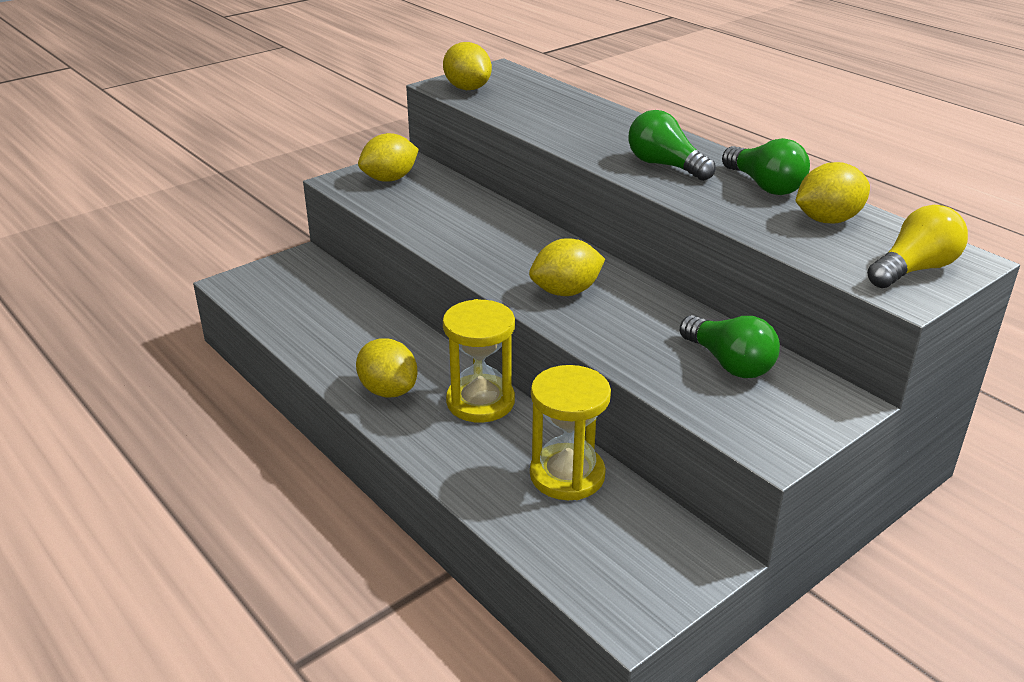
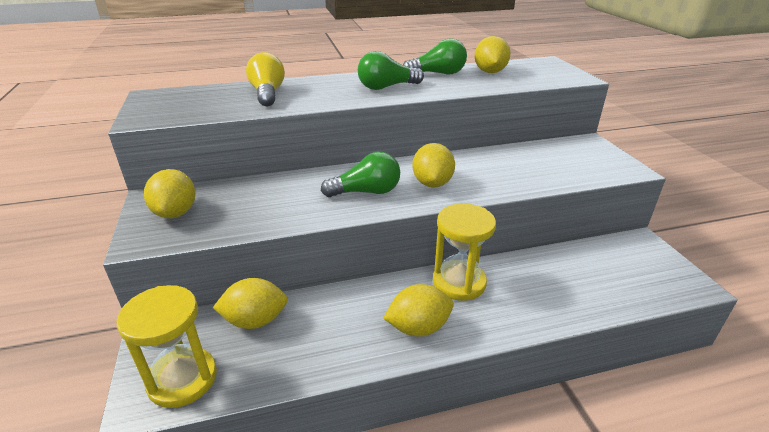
camera: 65 degrees left, 0 degrees up
(467, 88) = (166, 112): yellow lemon -> yellow lemon (255, 320)
(567, 475) = (556, 268): yellow hourglass -> yellow hourglass (182, 379)
(729, 363) = (542, 157): green light bulb -> green light bulb (366, 192)
(914, 269) = (553, 71): yellow light bulb -> yellow light bulb (267, 94)

